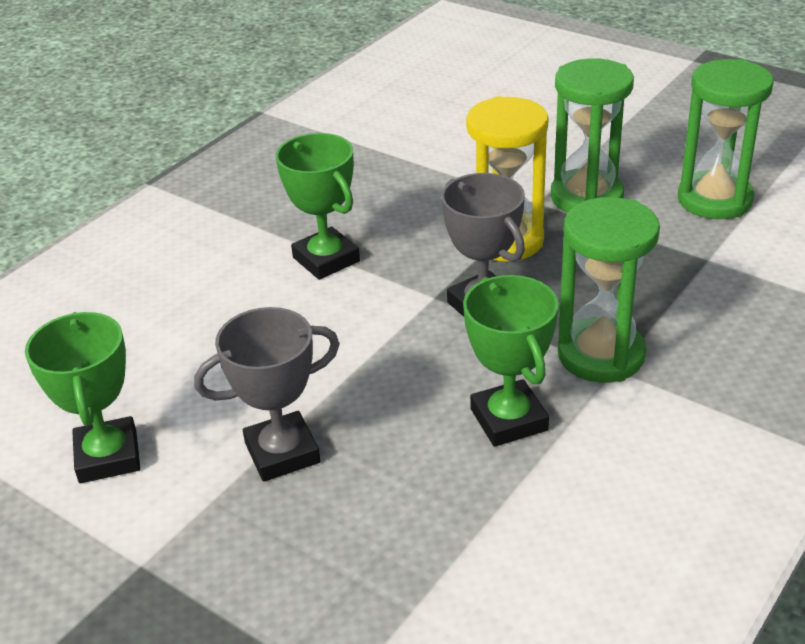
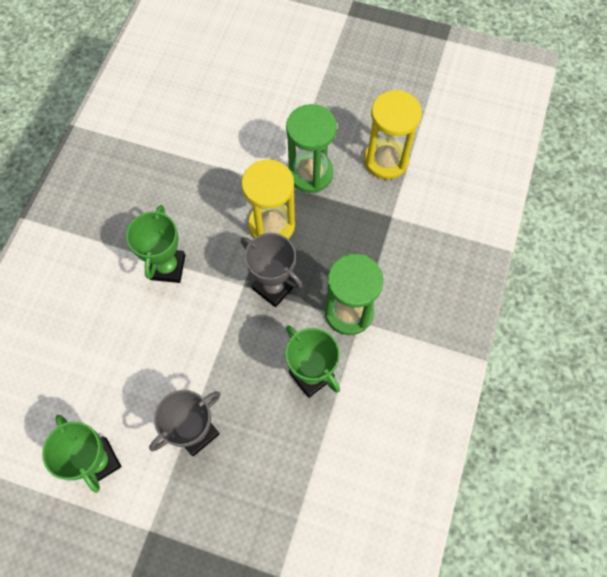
camera: 20 degrees left, 30 degrees up
(326, 259) = (167, 267): green trophy -> green trophy turned 60 degrees clockwise
(714, 200) = (386, 160): green hourglass -> yellow hourglass

